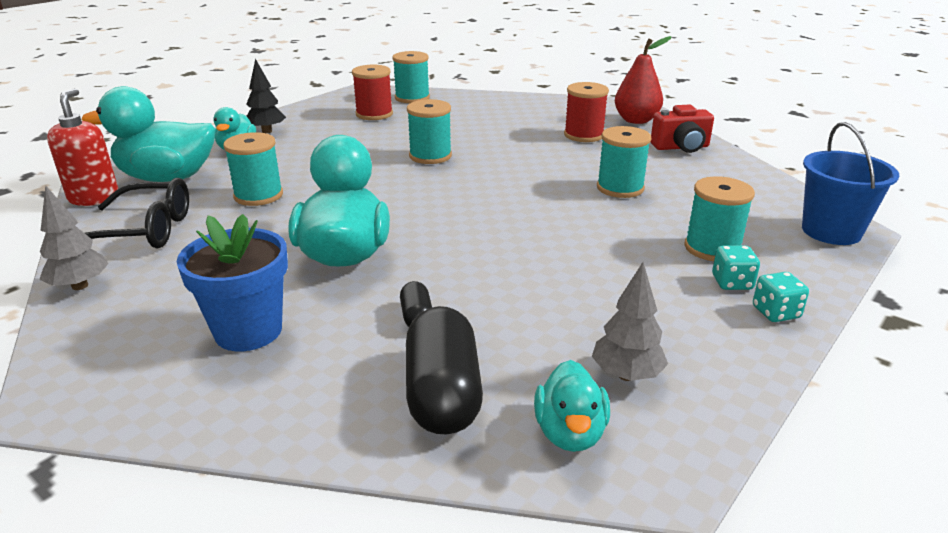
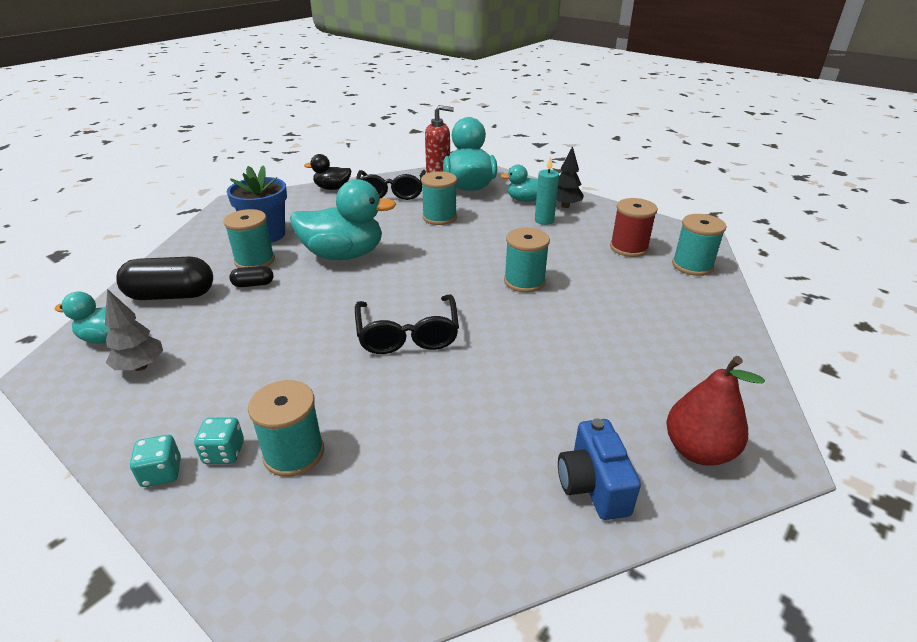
camera: 90 degrees right, 5 degrees up
(80, 286) = (332, 188): grey tree -> black duck
(298, 142) = (544, 220): none -> turquoise candle
(527, 207) = (407, 334): none -> black glasses
(583, 135) = (614, 388): red spool -> none
(620, 188) = (449, 402): turquoise spool -> turquoise spool (255, 260)
(681, 147) = (593, 485): red camera -> blue camera
(831, 231) = (300, 595): blue bucket -> none

